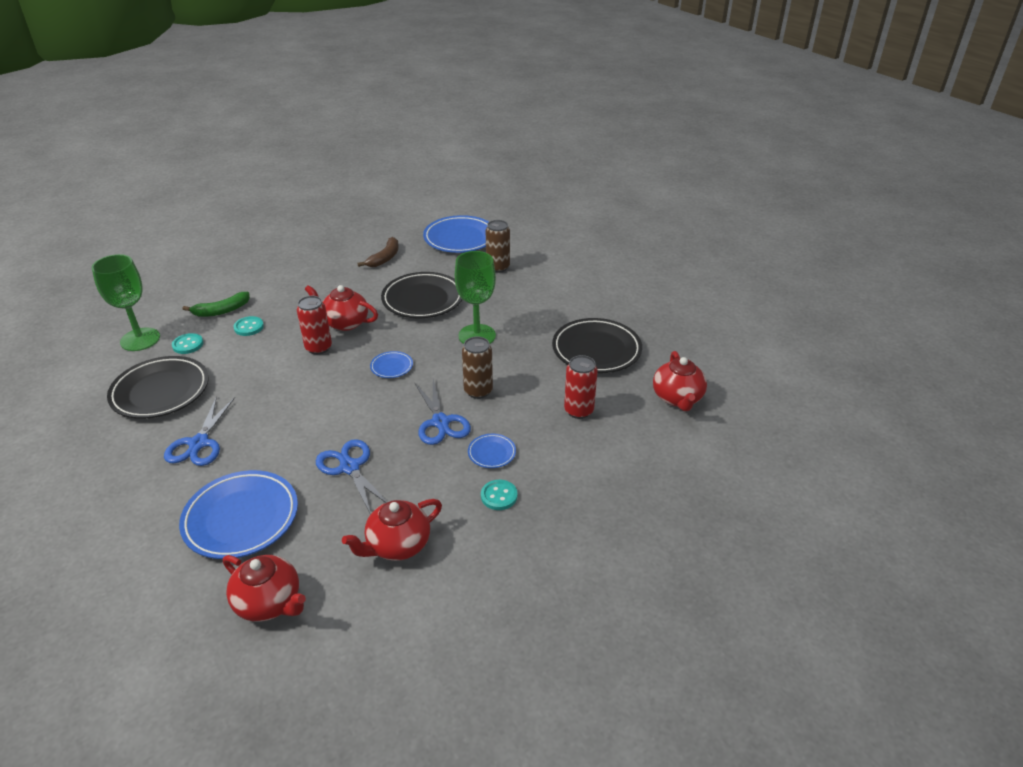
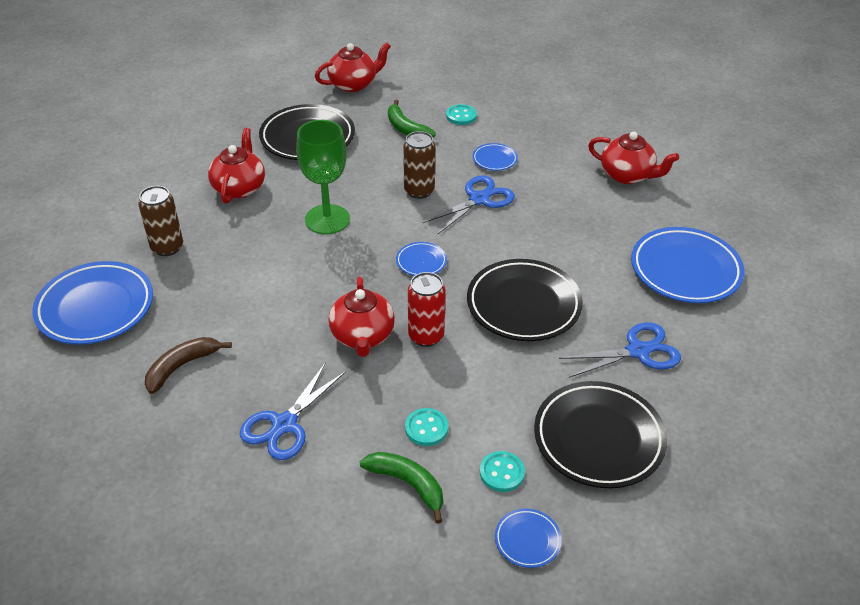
camera: 115 degrees left, 5 degrees up
(140, 339) = (527, 540): green goblet -> blue plate
(269, 602) = (732, 216): red teapot -> red teapot (239, 187)
(349, 467) = (577, 232): blue scissors -> blue scissors (284, 424)
(384, 258) = (182, 366): brown banana -> brown banana turned 45 degrees counterclockwise
(423, 300) = (275, 287): black plate -> black plate (523, 305)
(499, 496) = (537, 143): turquoise button -> turquoise button (461, 116)
(578, 411) = (406, 128): red can -> green banana

